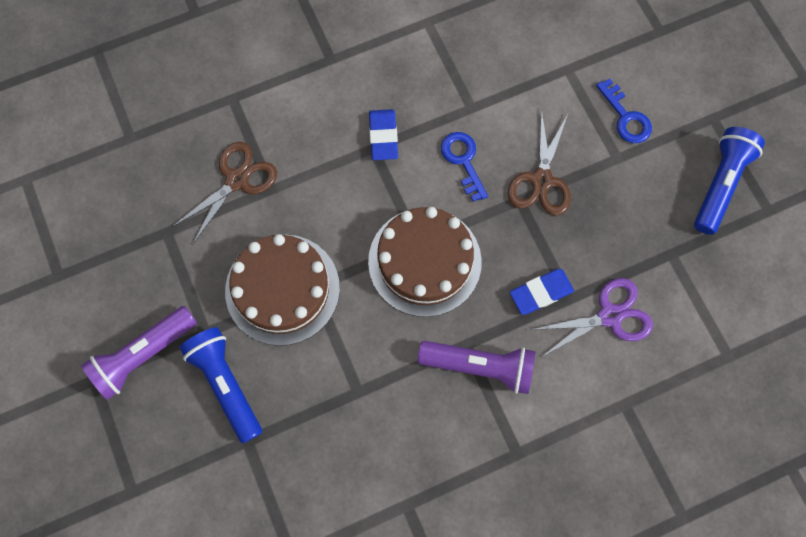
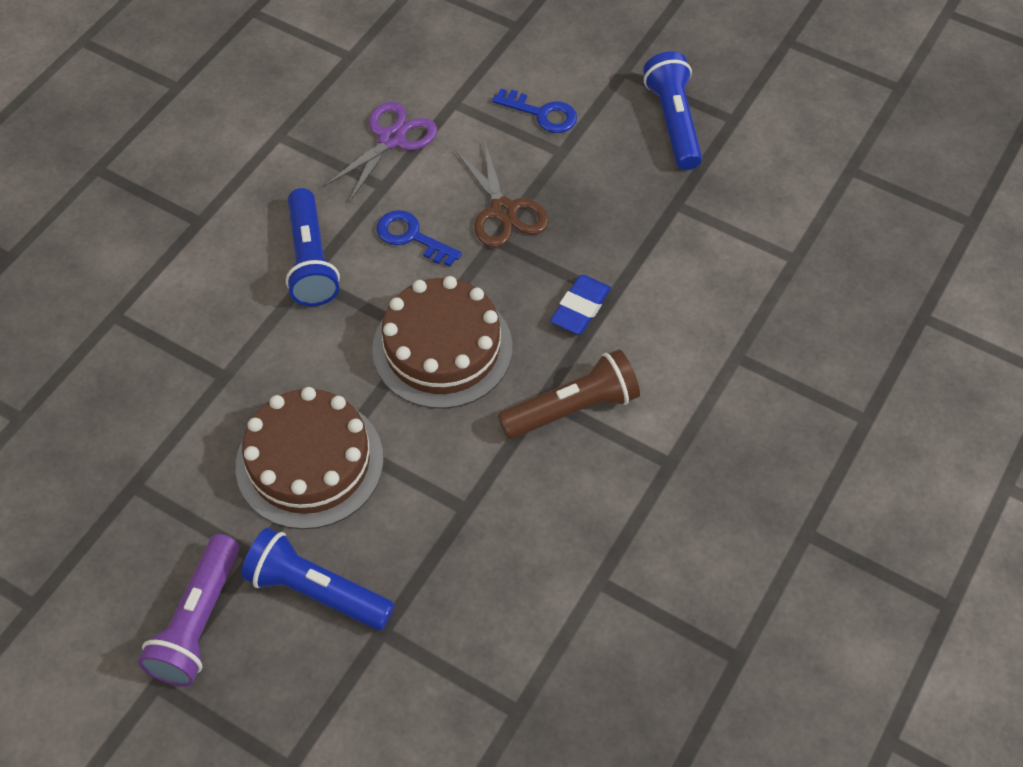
camera: 35 degrees left, 15 degrees down
(237, 180) = (179, 389): brown scissors -> none
(383, 136) = (311, 260): blue eraser -> blue flashlight
(480, 366) = (572, 408): purple flashlight -> brown flashlight
(609, 316) = (661, 289): purple scissors -> purple scissors (391, 139)

